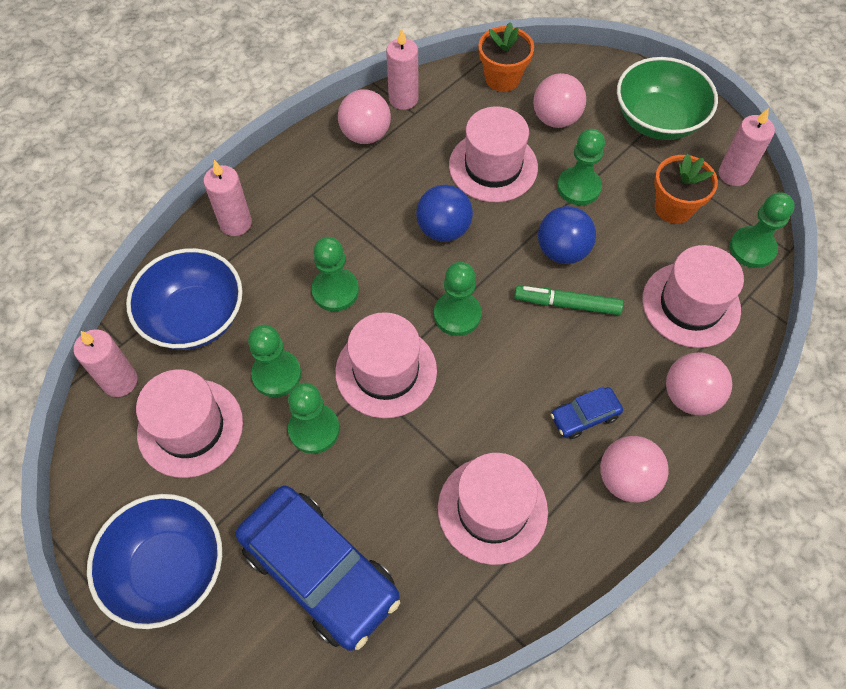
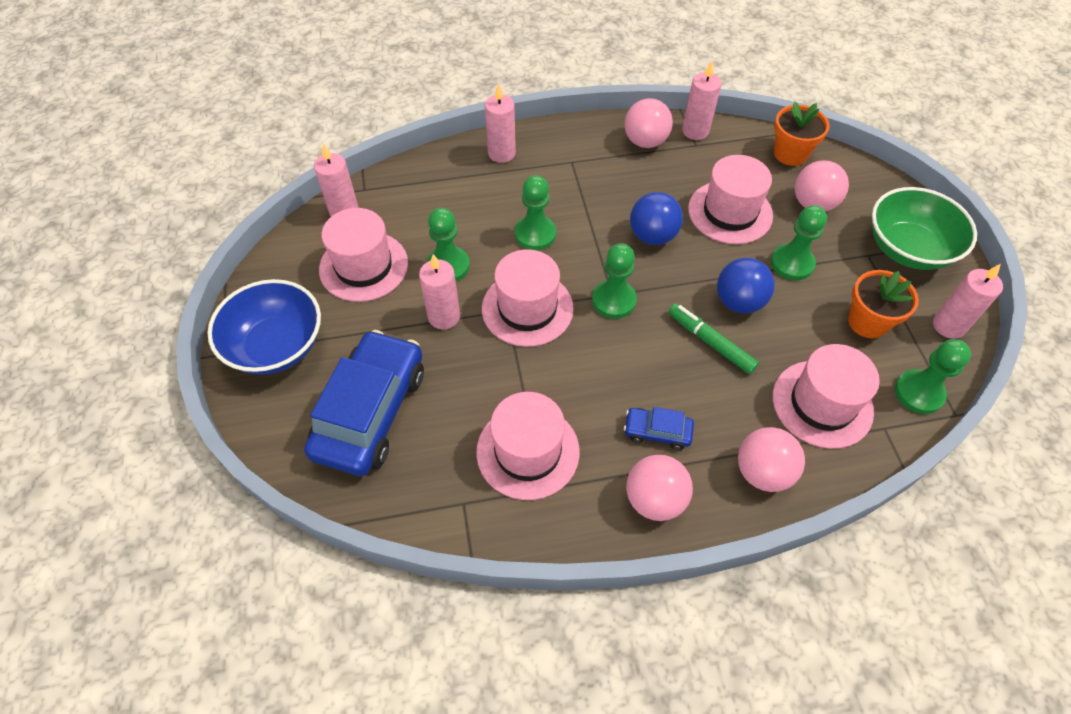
camera: 35 degrees right, 5 degrees down
(195, 317) = (424, 198): blue bowl -> none
(314, 429) = (444, 317): green pawn -> pink candle
(320, 571) = (370, 412): blue car -> blue car turned 150 degrees counterclockwise

